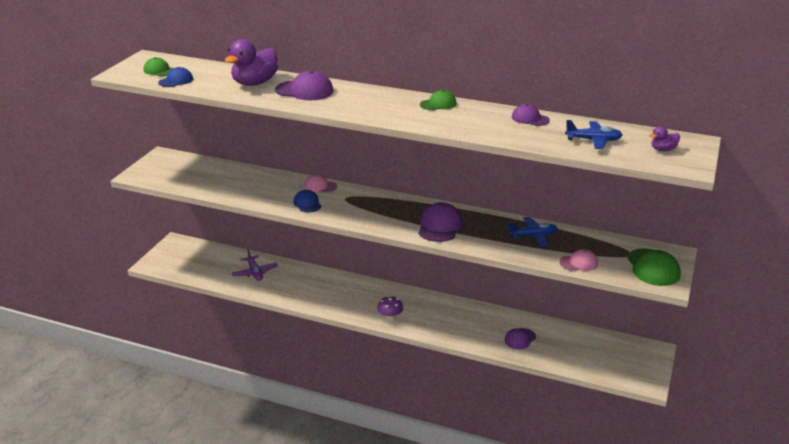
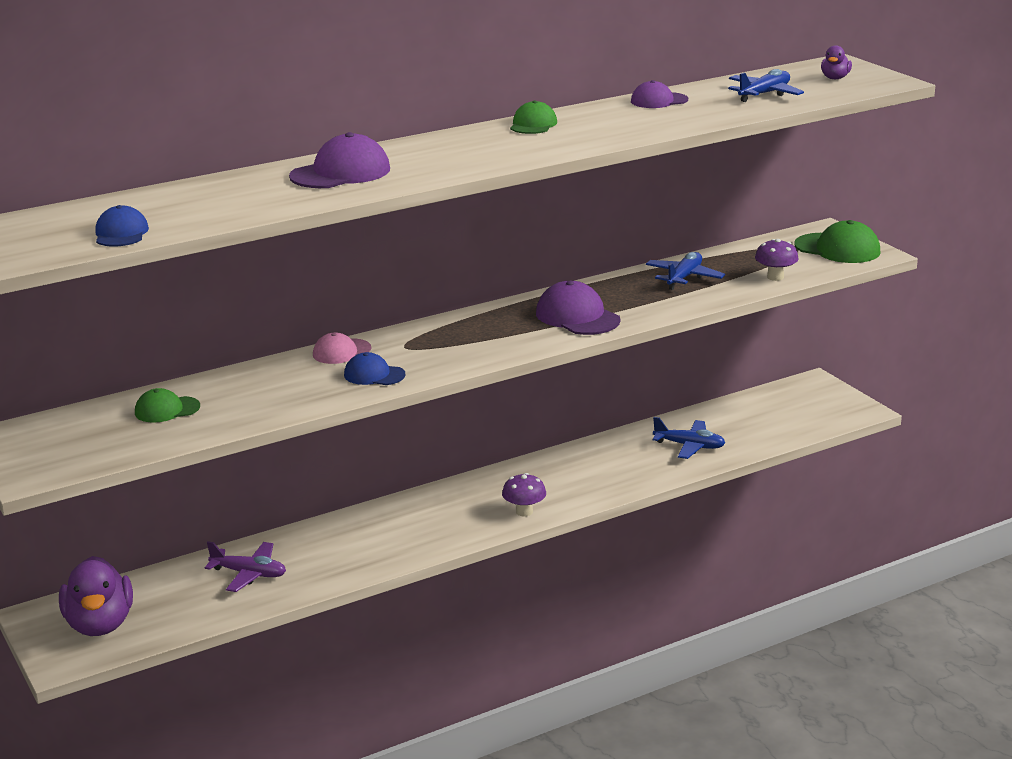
camera: 50 degrees left, 5 degrees down
(159, 70) = (51, 235): green cap -> green cap (167, 410)
(254, 83) = (247, 192): purple duck -> purple duck (100, 624)
(520, 339) = (689, 446): purple cap -> blue plane
(579, 263) = (775, 277): pink cap -> purple mushroom

